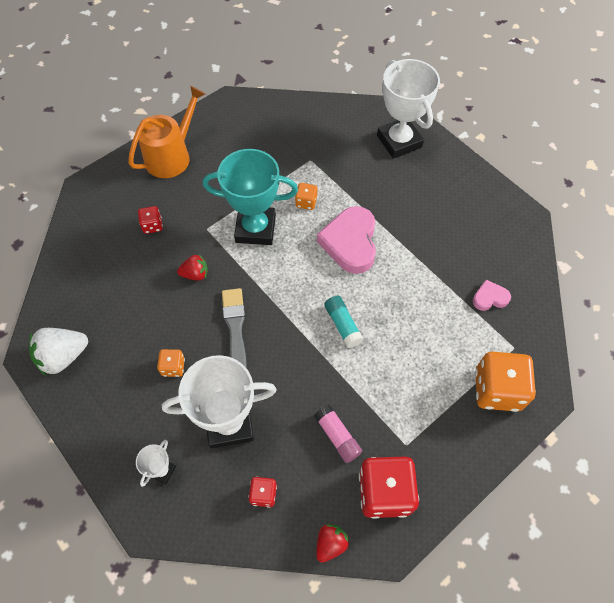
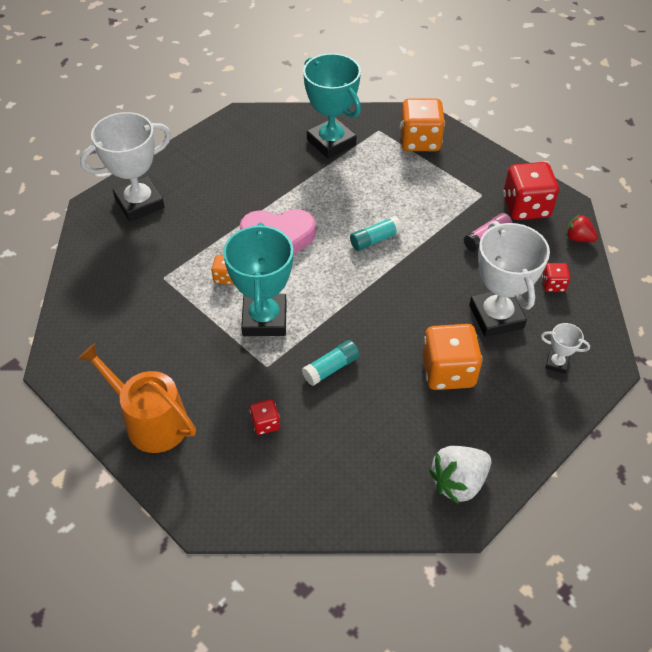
camera: 95 degrees left, 10 degrees down
(63, 356) = (458, 482): white strawberry -> white strawberry turned 90 degrees clockwise
(173, 367) = (448, 371): orange dice -> orange dice, size x2.04
(195, 274) = (331, 368): red strawberry -> turquoise glue stick
(235, 329) = (394, 323): grey brush -> none
(489, 298) = (331, 142): pink heart -> turquoise trophy

